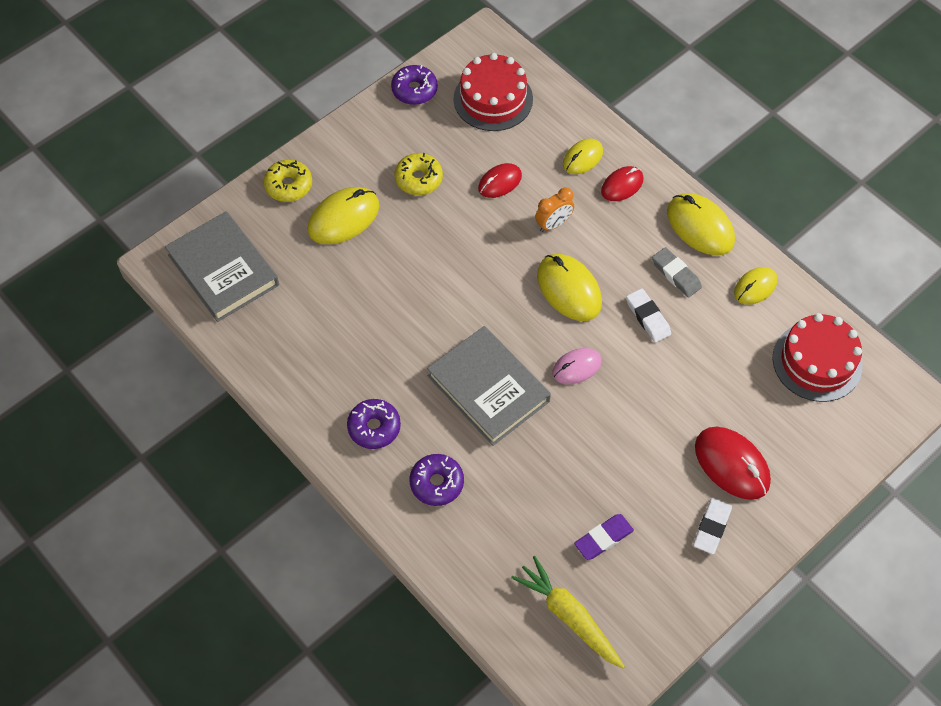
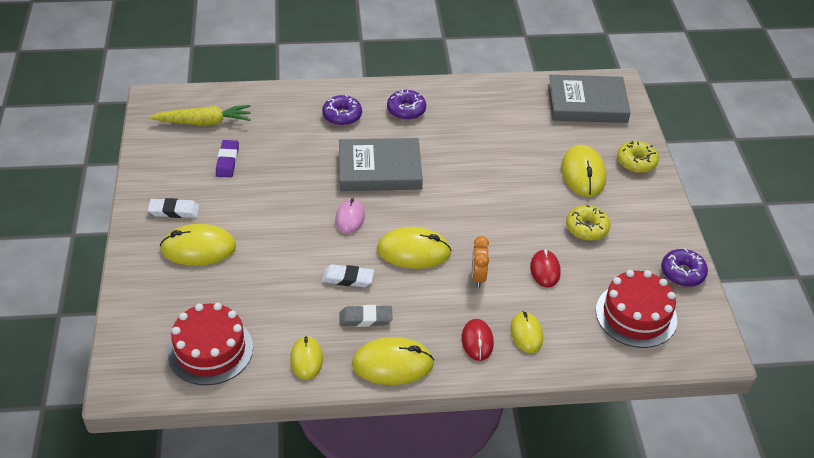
camera: 125 degrees right, 15 degrees down
(712, 527) = (174, 211): white eraser -> white eraser turned 60 degrees counterclockwise
(732, 464) = (198, 248): red mouse -> yellow mouse

